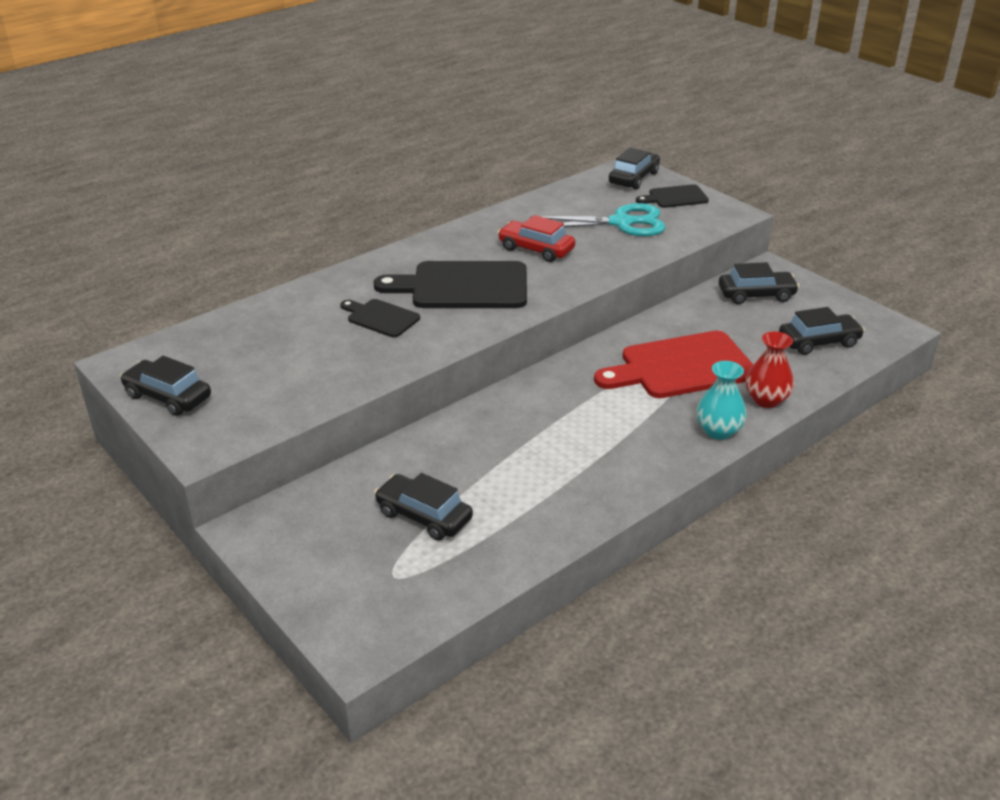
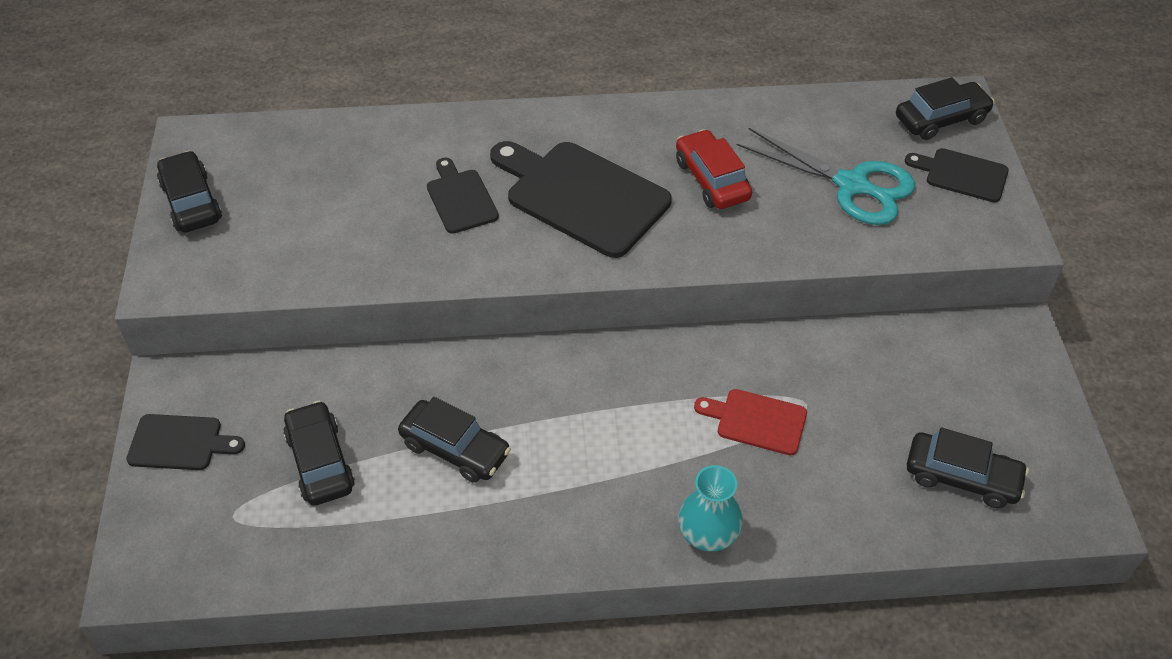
camera: 35 degrees right, 15 degrees up
(299, 557) = (180, 443): none -> black cutting board
(681, 367) = (757, 421): red cutting board -> red cutting board, size x0.53
(756, 295) = (957, 363): black car -> black car (455, 449)
(766, 400) = (807, 524): red vase -> none

